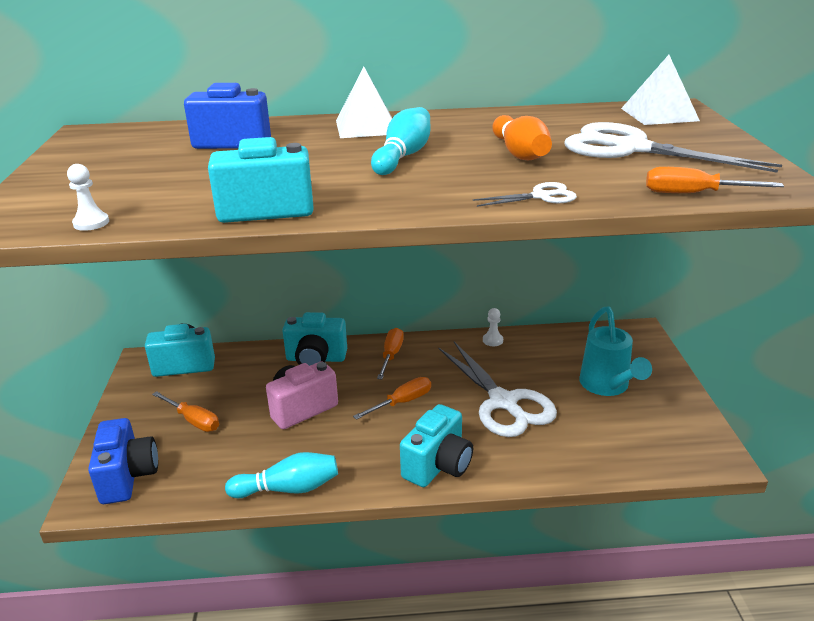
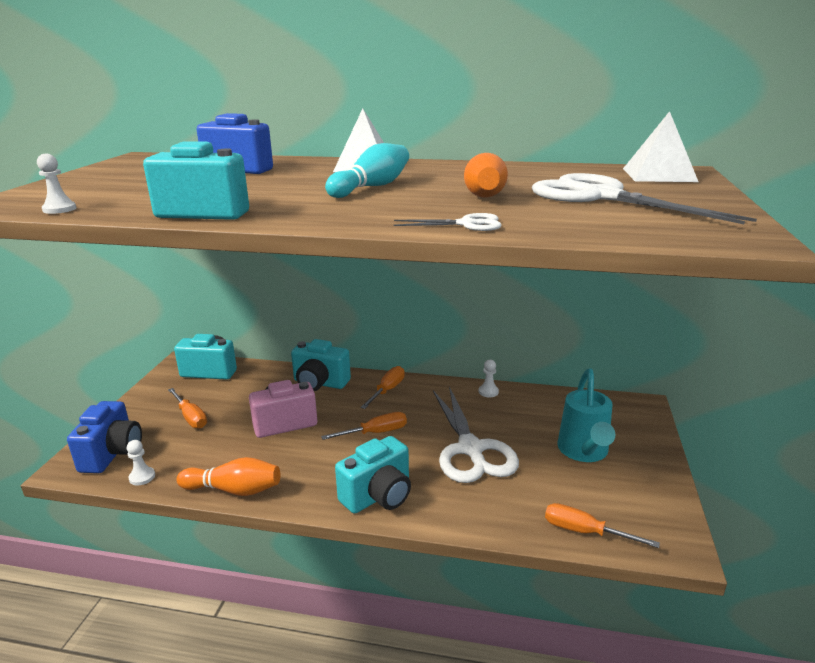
camera: 15 degrees right, 5 degrees down
(179, 495) = (142, 477): none -> white pawn
(288, 488) = (234, 490): turquoise bowling pin -> orange bowling pin
(693, 194) = (632, 235): orange screwdriver -> orange screwdriver (584, 532)

